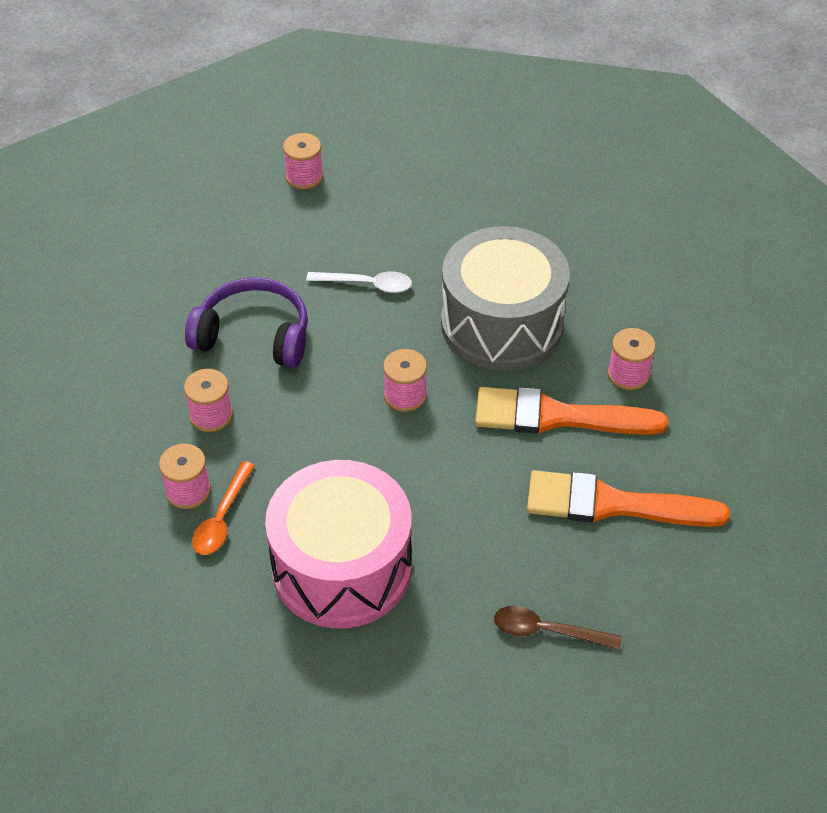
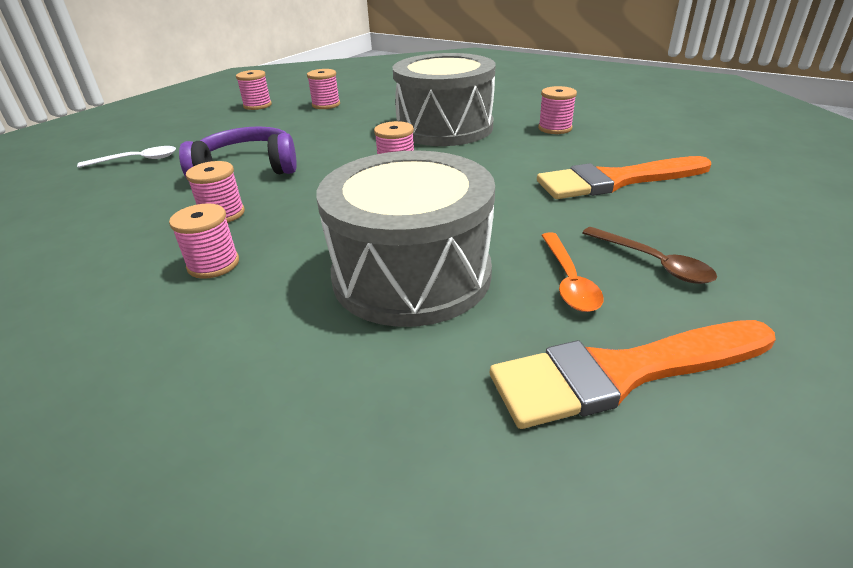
camera: 20 degrees left, 15 degrees down
(222, 518) = (259, 273): orange spoon -> orange spoon (569, 280)
(342, 567) = (411, 275): pink drum -> grey drum
(367, 284) = (330, 132): white spoon -> white spoon (137, 160)
(388, 207) = (326, 105): none -> pink spool
(547, 631) = (653, 263): brown spoon -> brown spoon turned 120 degrees counterclockwise
(557, 416) = (525, 153): orange brush -> orange brush (621, 373)

